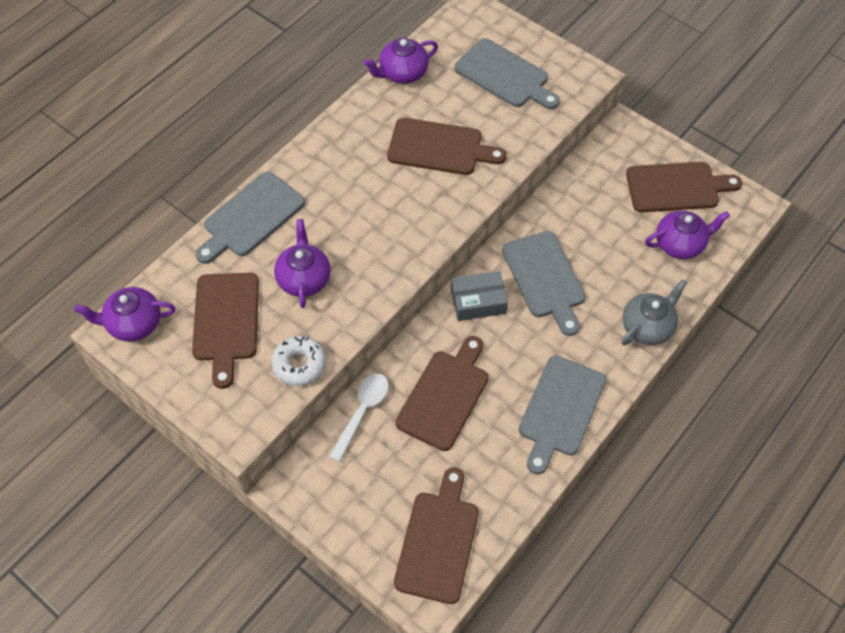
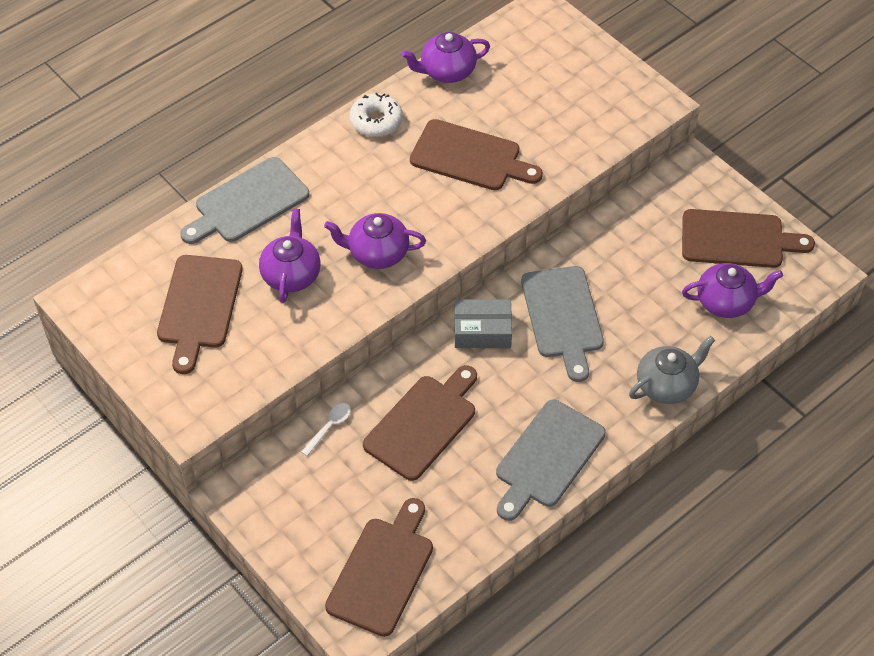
camera: 10 degrees right, 5 degrees down
(133, 323) = (101, 294): purple teapot -> purple teapot (377, 253)
(299, 364) = (268, 362): white donut -> white donut (376, 121)
(362, 412) = (329, 427): white spoon -> white spoon, size x0.62
(504, 75) = (561, 88): grey cutting board -> none

